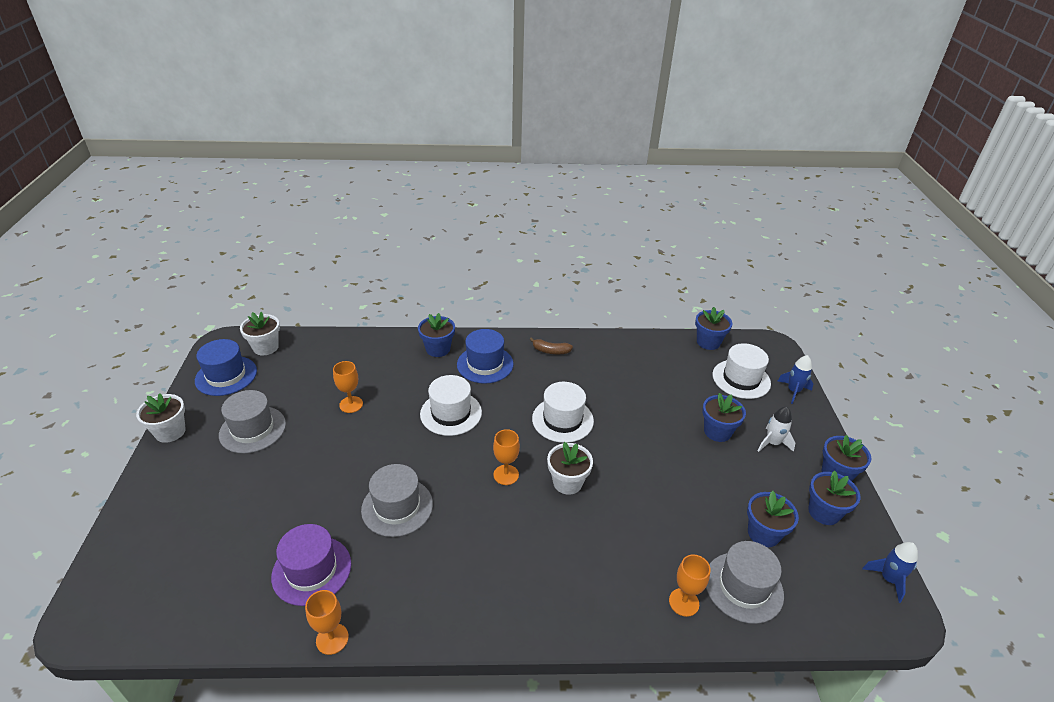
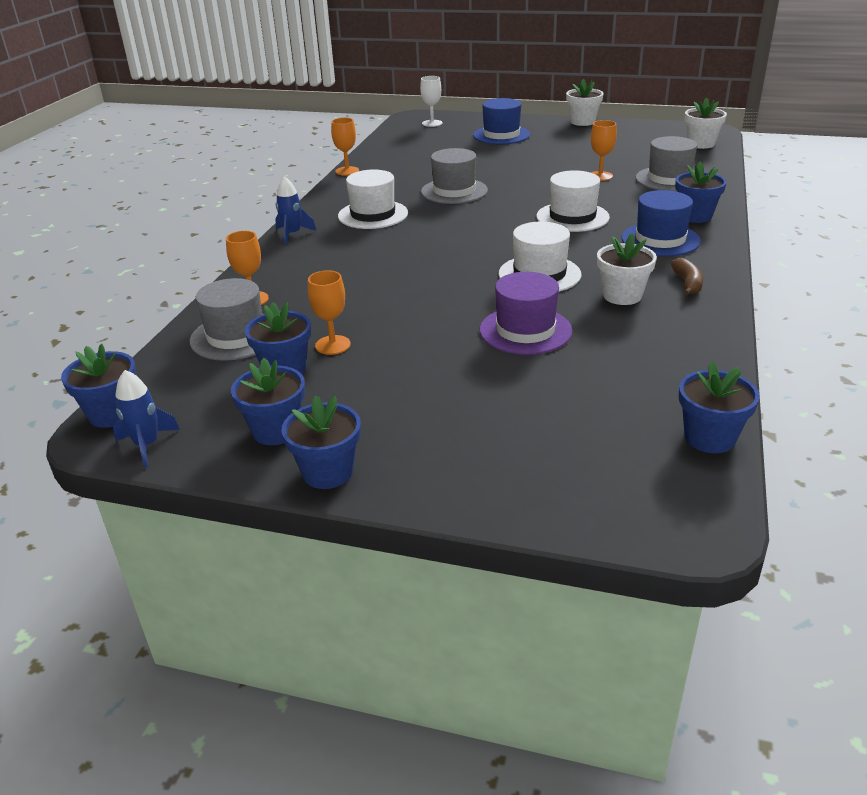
camera: 110 degrees right, 5 degrees down
(129, 589) = (432, 123): none -> white goblet
(226, 376) = (655, 133): blue hat -> blue hat (501, 135)
(252, 429) = (576, 144): grey hat -> grey hat (669, 179)
(311, 570) = (410, 165): purple hat -> purple hat (525, 330)
(506, 475) = (467, 236): orange goblet -> orange goblet (333, 345)
(550, 351) = (687, 283): brown banana -> brown banana turned 150 degrees clockwise
(567, 482) = (438, 264): white flower pot -> white flower pot (622, 296)
(717, 431) = (470, 383): blue flower pot -> blue flower pot (112, 414)
(741, 379) = (589, 445): white hat -> white hat (373, 215)
(772, 443) = (423, 428): white rocket -> none
(793, 391) = (538, 501): blue rocket -> blue rocket (292, 234)

